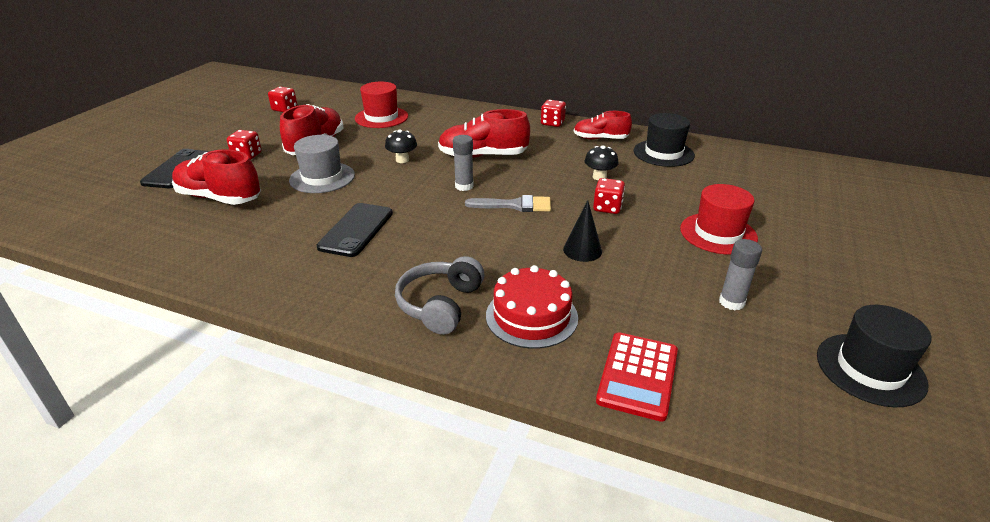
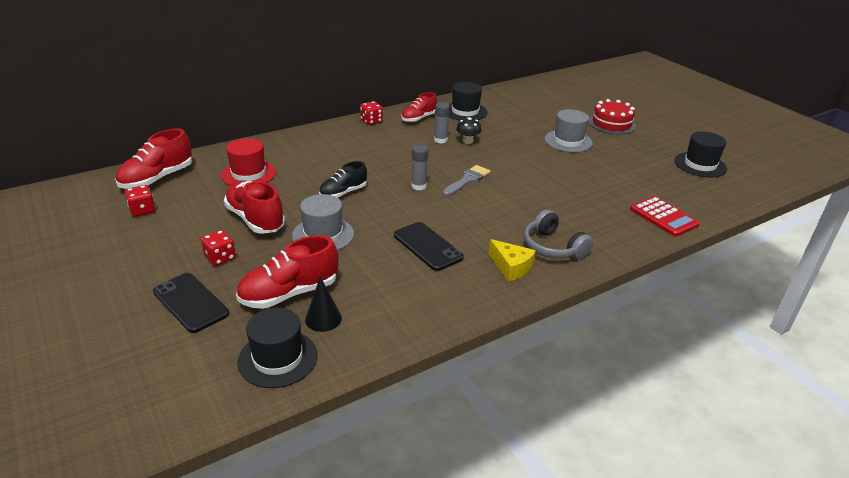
camera: 55 degrees left, 0 degrees up
(125, 227) = (278, 358): none -> black hat
(367, 290) = (511, 267): none -> yellow cheese
(402, 160) = (343, 193): black mushroom -> black shoe
(483, 156) = (384, 163): red shoe -> red shoe (157, 179)
(531, 316) = (591, 224): red cake -> red cake (611, 123)
(582, 250) = (543, 182): black cone -> black cone (323, 319)
(607, 208) = (506, 155): red dice -> none
(718, 233) = (568, 141): red hat -> grey hat
(731, 302) = (629, 168): grey glue stick -> grey glue stick (440, 140)

